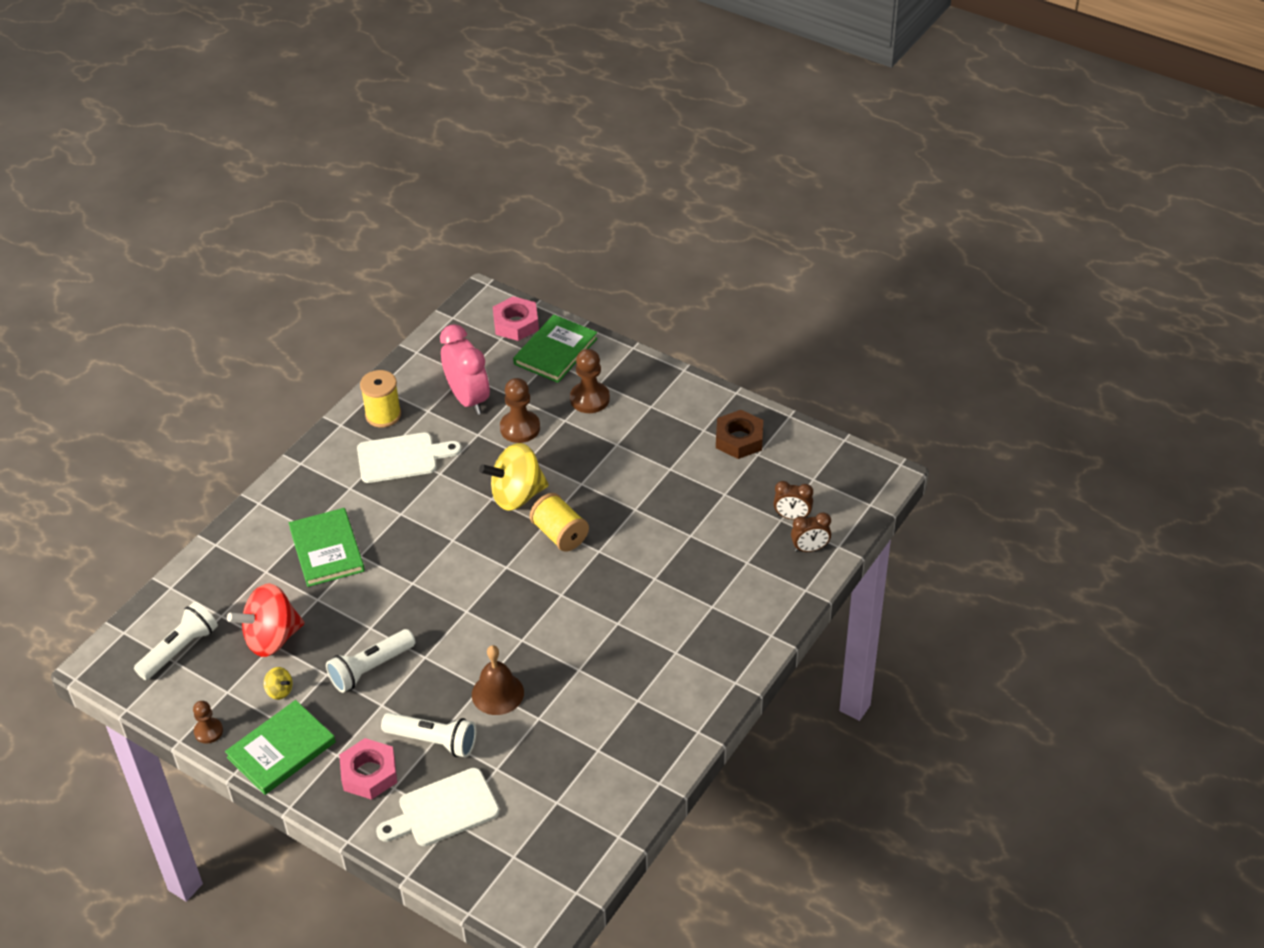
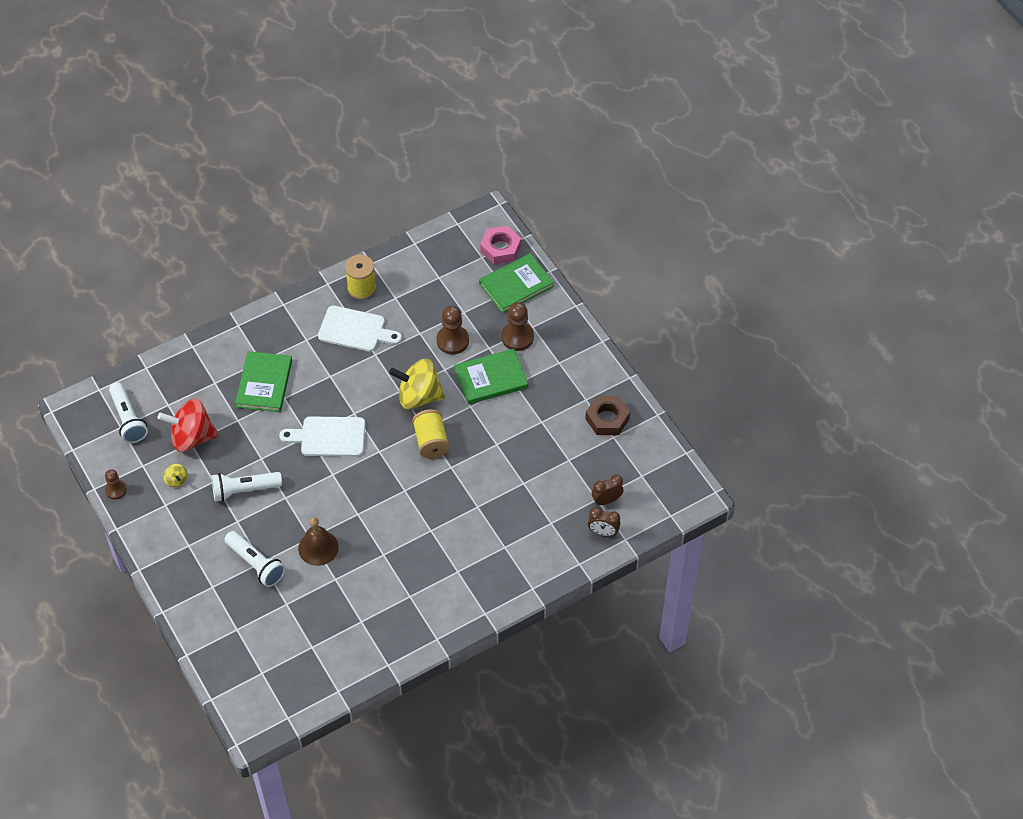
camera: 25 degrees right, 10 degrees up
(180, 650) = (128, 419): white flashlight -> white flashlight turned 90 degrees clockwise
(281, 750) = (155, 525): green book -> green book (491, 378)
(369, 773) = (202, 569): pink nut -> none
(443, 810) = (235, 618): white cutting board -> white cutting board (329, 437)
(468, 399) = (429, 300): pink clock -> none
(792, 517) = (606, 500): brown clock -> brown clock turned 120 degrees clockwise

